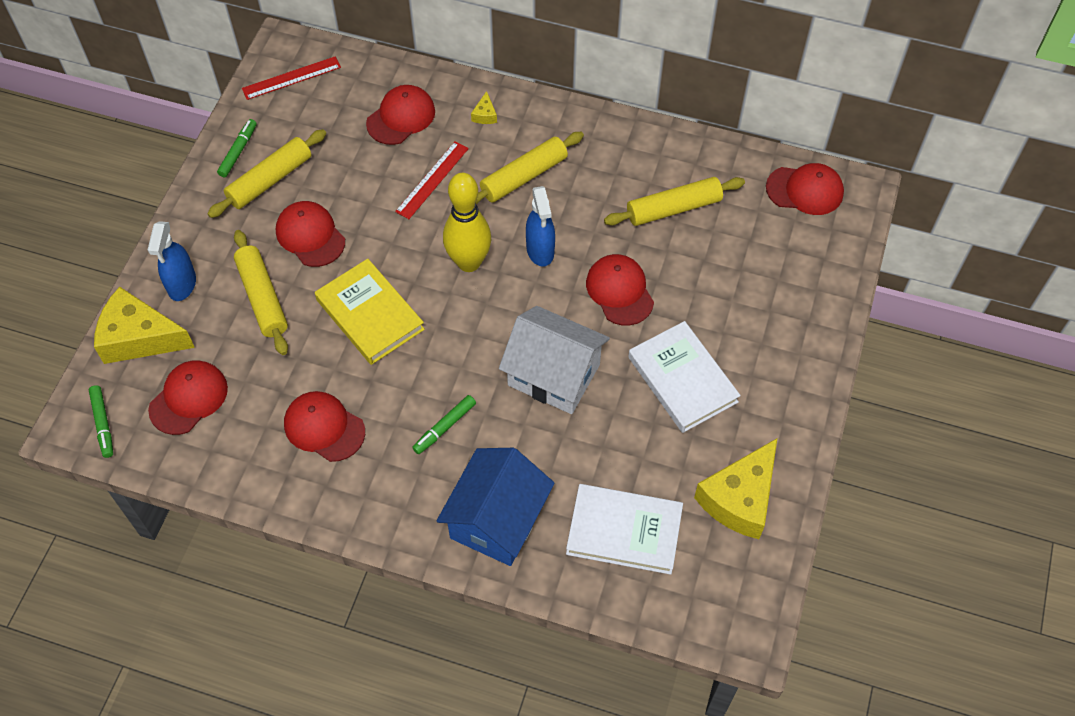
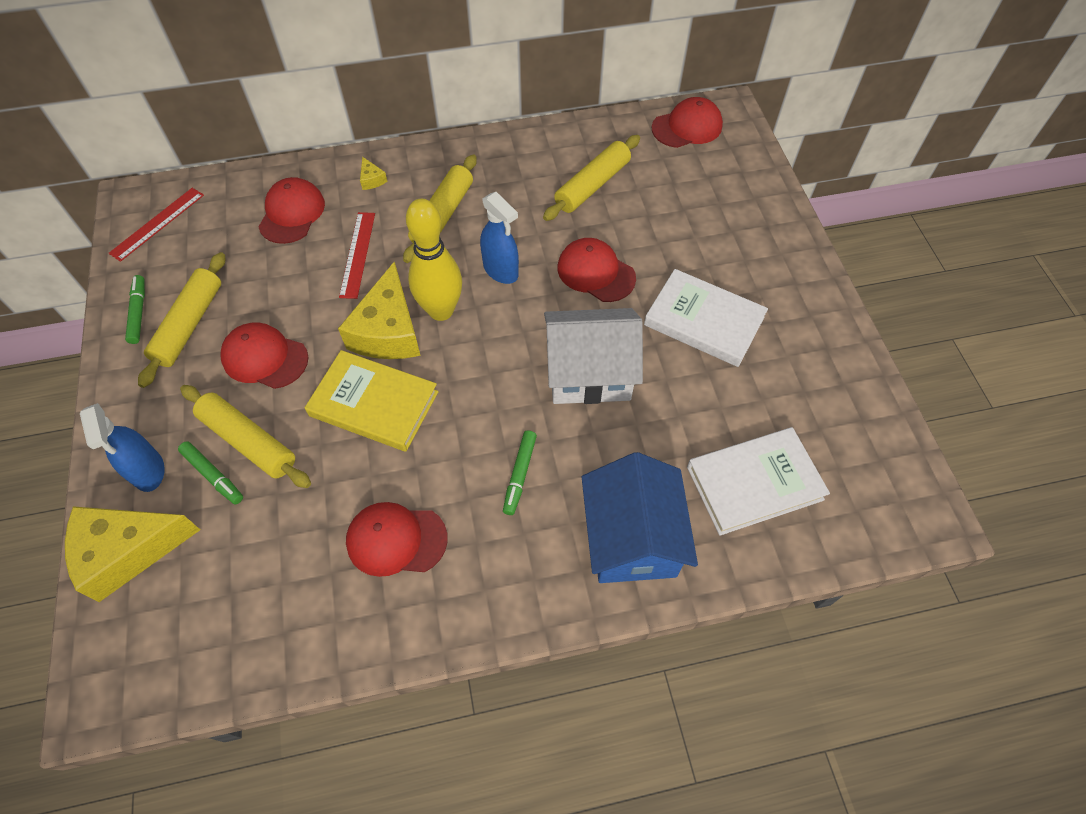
camera: 30 degrees left, 0 degrees up
(103, 423) = (134, 671): green marker -> green marker (213, 475)
(188, 398) = (224, 588): red cap -> none
(740, 498) = (828, 398): yellow cheese -> yellow cheese (388, 331)

